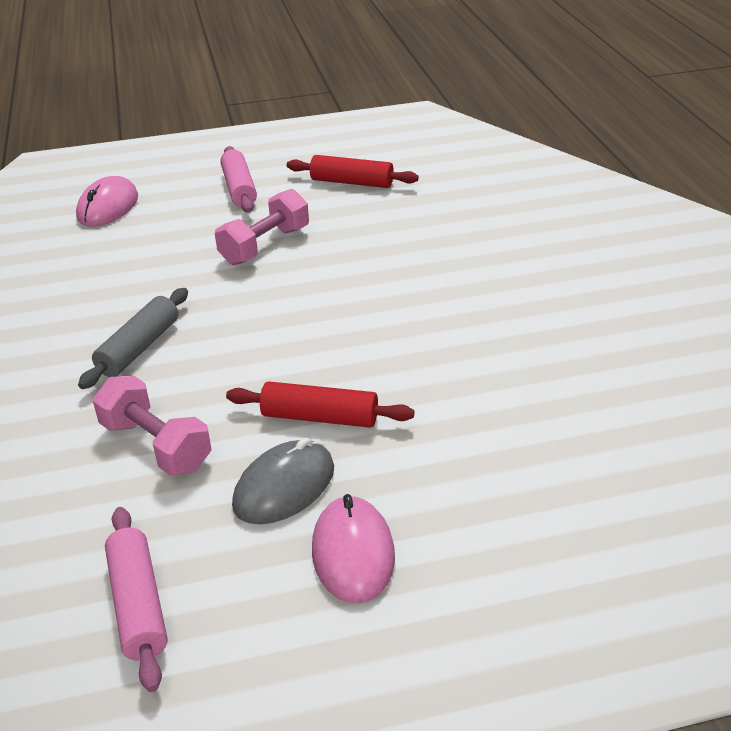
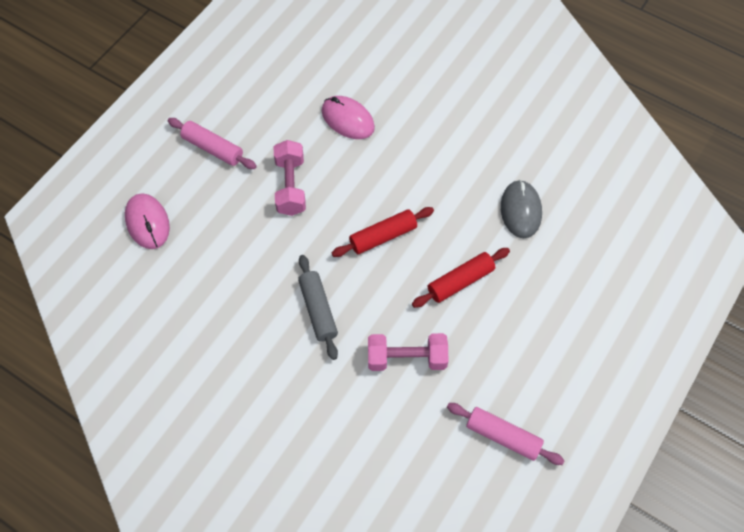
camera: 45 degrees left, 25 degrees up
(284, 487) = (490, 332): grey mouse -> grey mouse (520, 210)
(352, 182) = (276, 96): red rolling pin -> red rolling pin (383, 236)
(353, 553) = (555, 340): pink mouse -> pink mouse (348, 119)

